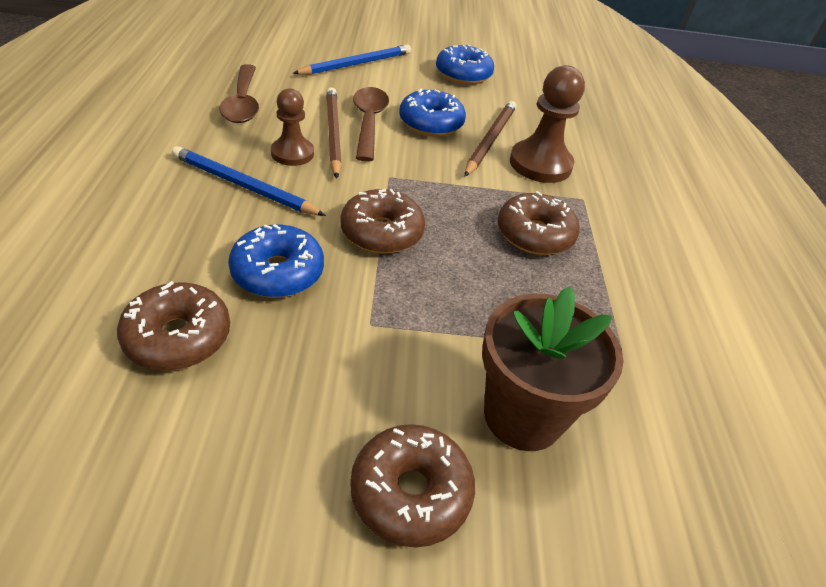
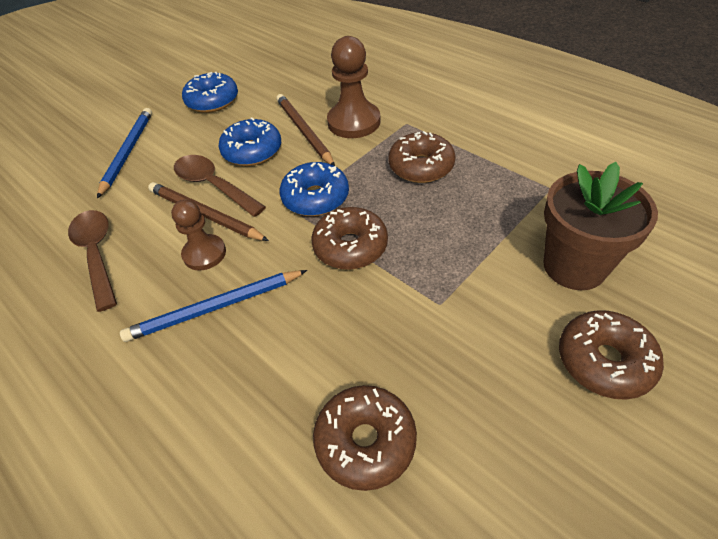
camera: 40 degrees left, 5 degrees up
(242, 103) = (97, 254): brown spoon -> brown spoon turned 150 degrees counterclockwise
(278, 272) = (342, 335): blue donut -> blue donut (315, 198)

